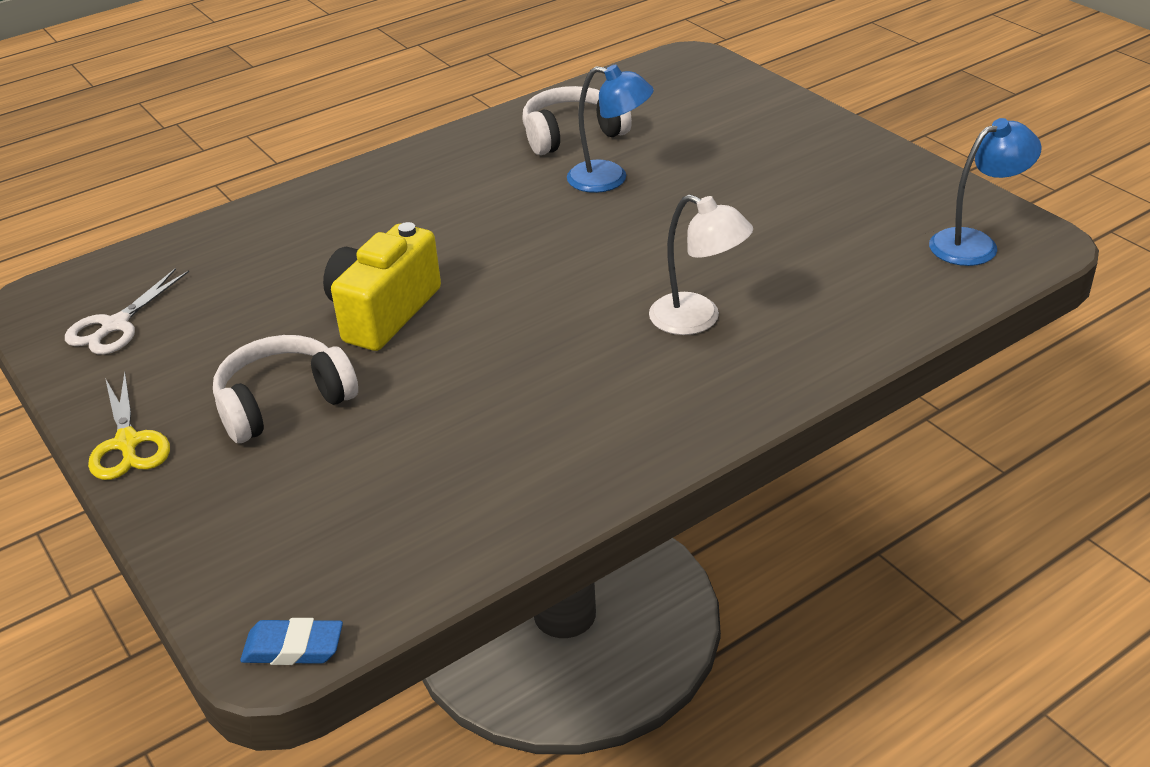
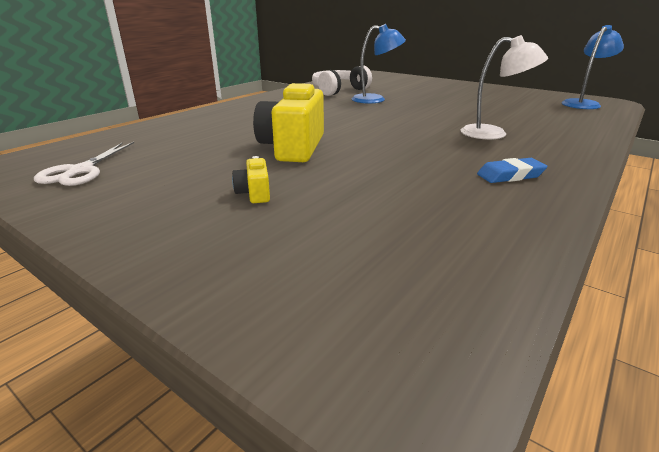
camera: 20 degrees left, 10 degrees down
(127, 443) = (117, 233): yellow scissors -> none
(284, 403) = (254, 193): white headphones -> yellow camera
(293, 647) = (437, 386): blue eraser -> blue eraser (510, 175)

